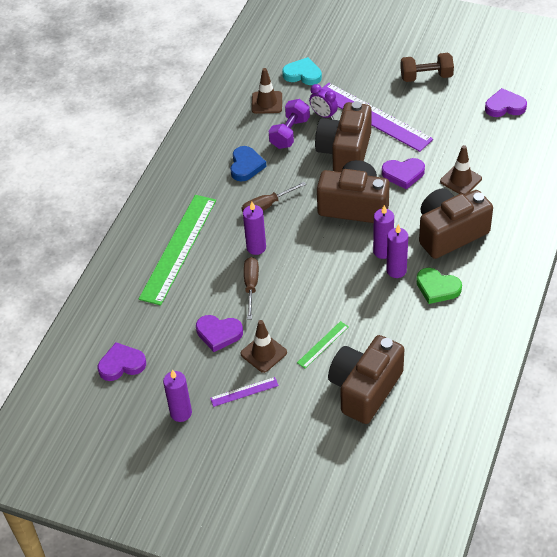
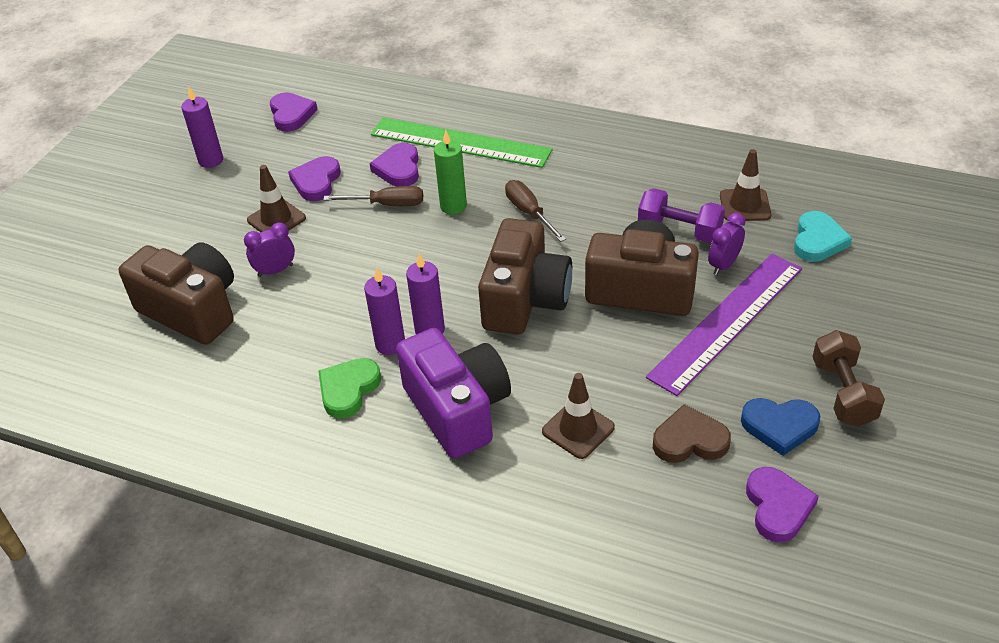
camera: 90 degrees right, 5 degrees down
(244, 391) = (224, 206): purple ruler -> none
(246, 166) = (608, 191): blue heart -> blue heart (779, 426)
(256, 247) = (453, 206): purple candle -> green candle
(323, 344) = (275, 270): green ruler -> purple clock
(403, 174) = (592, 356): purple heart -> purple heart (398, 169)
(450, 233) = (457, 409): brown camera -> purple camera
(464, 136) = (689, 440): none -> brown heart

